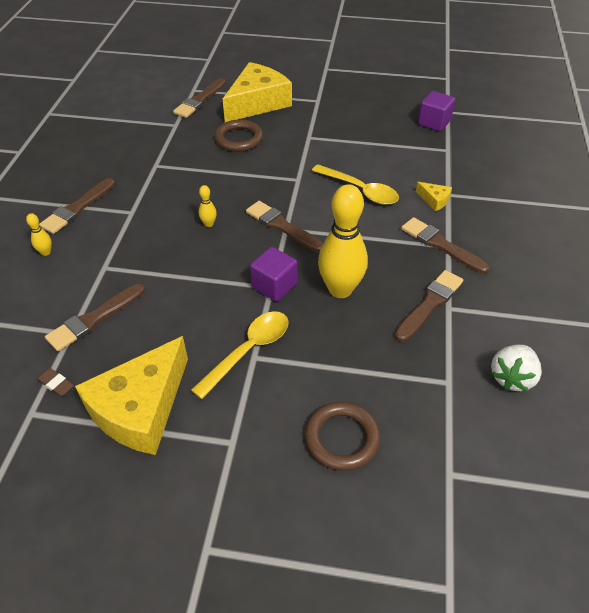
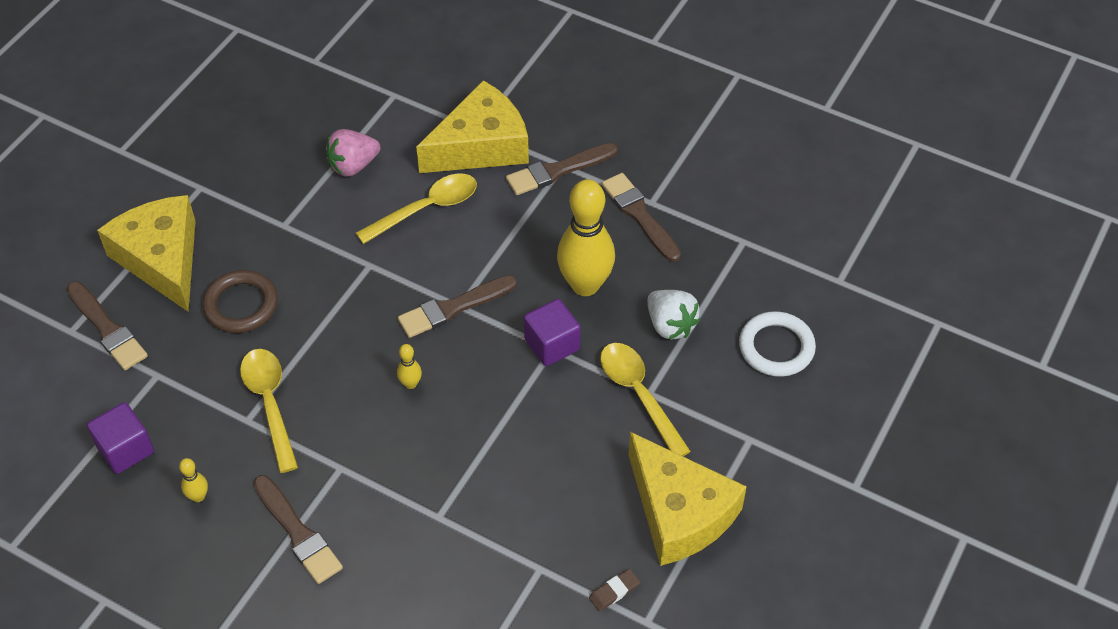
camera: 70 degrees left, 5 degrees up
(46, 252) = (376, 582): yellow bowling pin -> yellow bowling pin (198, 496)
(94, 319) = (527, 540): brown brush -> none
(170, 170) = (270, 404): none -> yellow spoon
(342, 438) = (776, 347): brown ring -> white ring
(374, 150) = (353, 165): none -> pink strawberry
(434, 122) = (330, 84): purple cube -> purple cube (125, 449)
(434, 200) = (481, 145): yellow cheese -> yellow cheese, size x2.45
(512, 377) = (756, 191): white strawberry -> white strawberry (670, 325)

